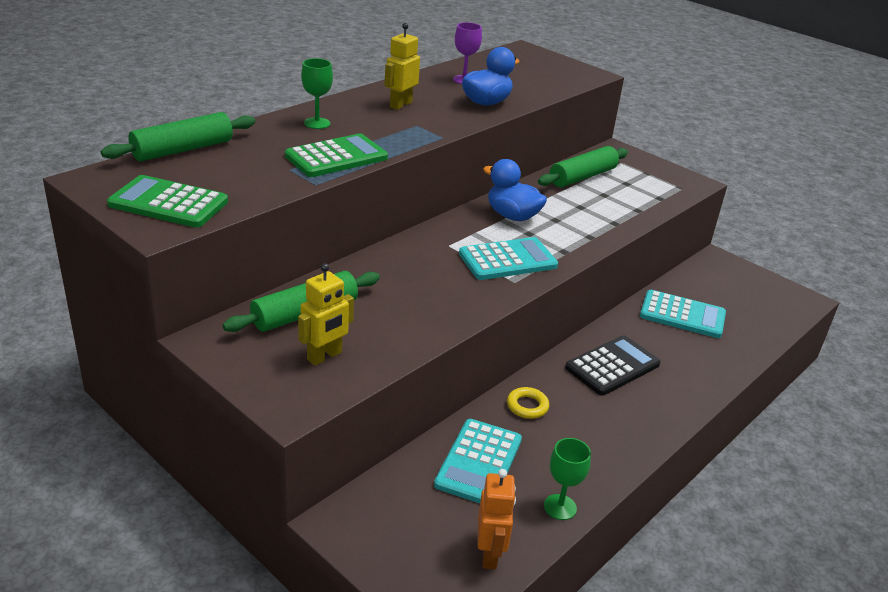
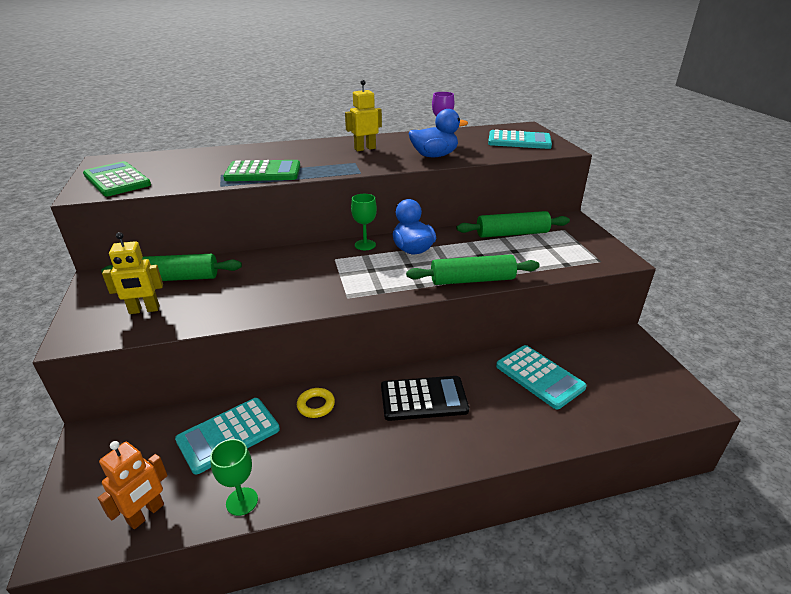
camera: 35 degrees right, 0 degrees up
(183, 150) = (180, 153): green rolling pin -> green rolling pin (472, 280)
(317, 123) = (287, 151): green goblet -> green goblet (365, 245)
(508, 260) = (364, 280): turquoise calculator -> turquoise calculator (519, 141)

